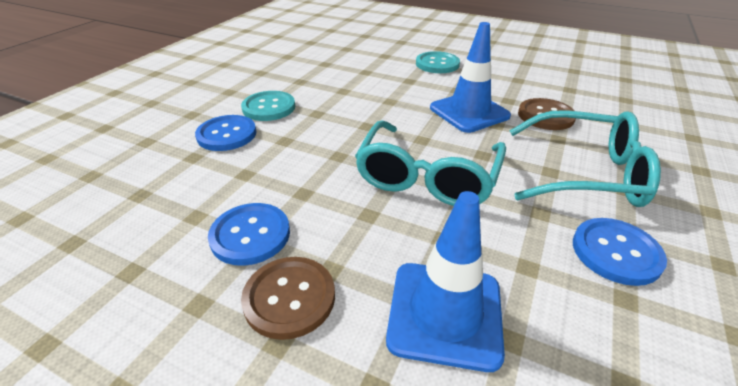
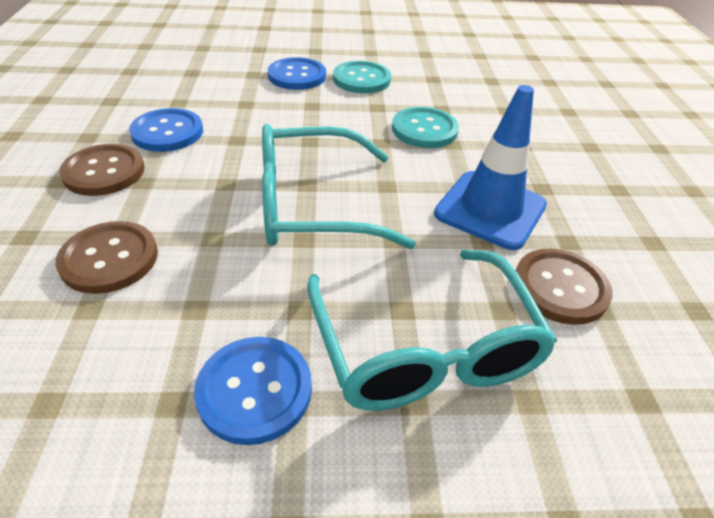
camera: 60 degrees right, 5 degrees up
(437, 64) = (600, 156): turquoise button -> turquoise button (424, 130)
(445, 313) = (109, 259): blue traffic cone -> brown button

